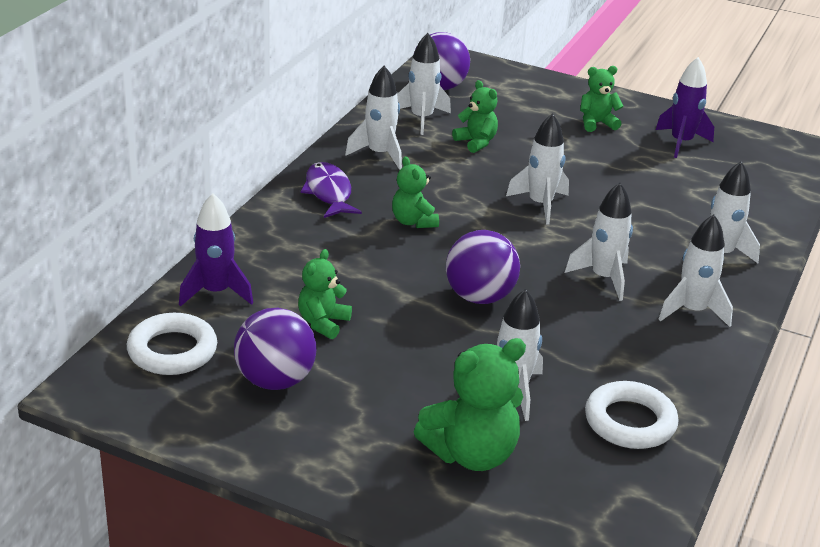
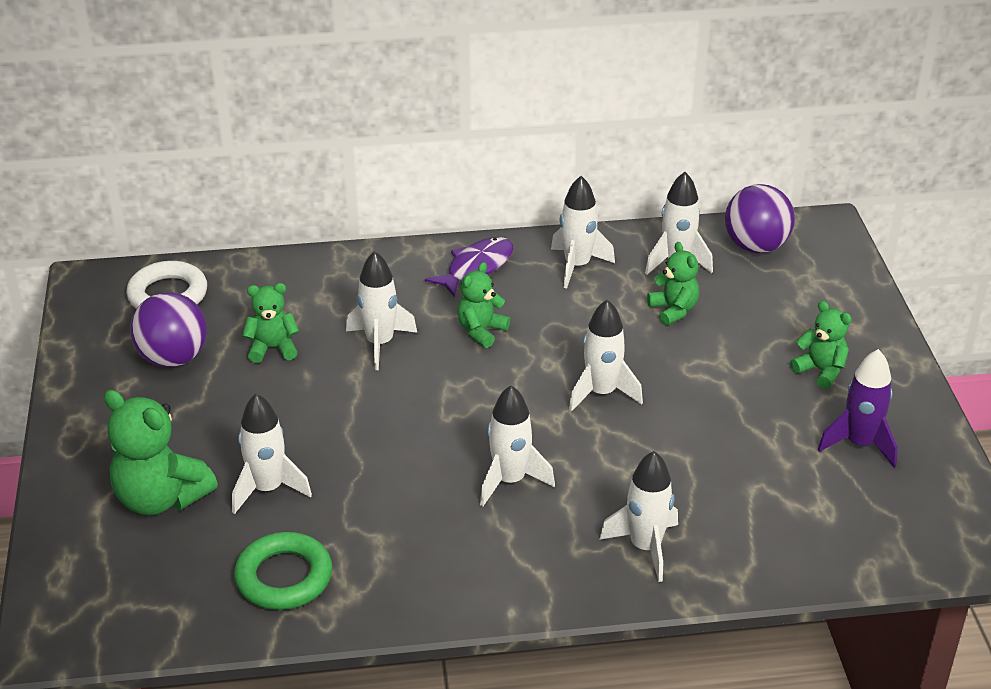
camera: 60 degrees right, 5 degrees up
(216, 292) = (264, 279): purple rocket -> none
(476, 142) = (673, 310): green teddy bear -> green teddy bear turned 45 degrees counterclockwise
(479, 297) = (397, 416): purple ball -> none
(630, 422) = (284, 577): white ring -> green ring
(692, 311) = (511, 561): white rocket -> white rocket (380, 343)

